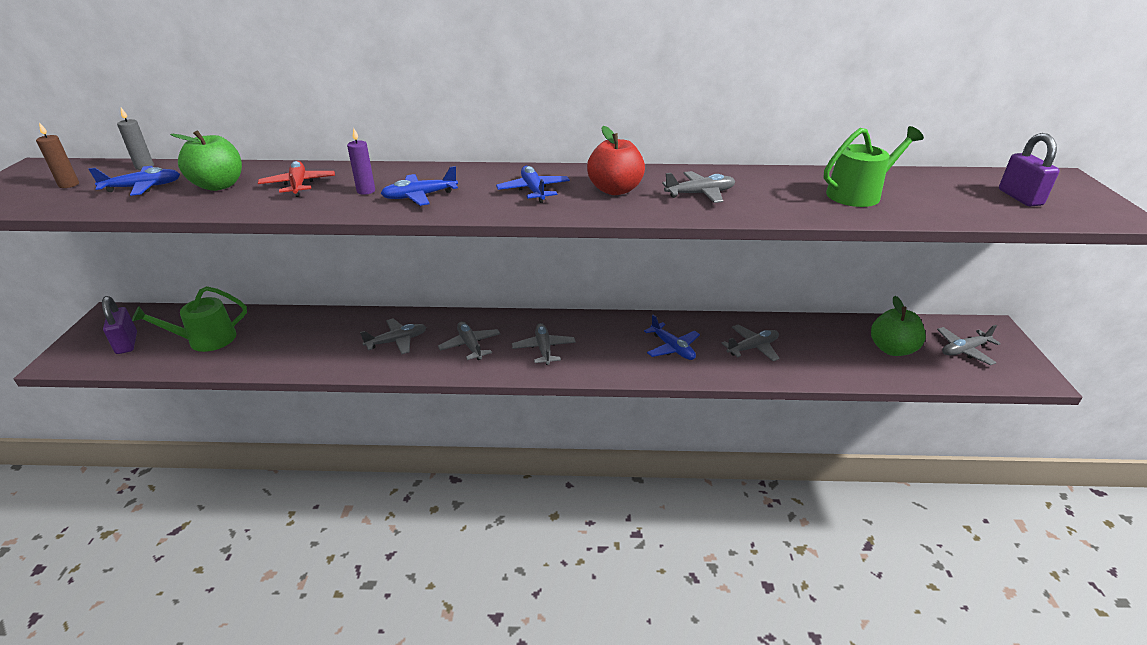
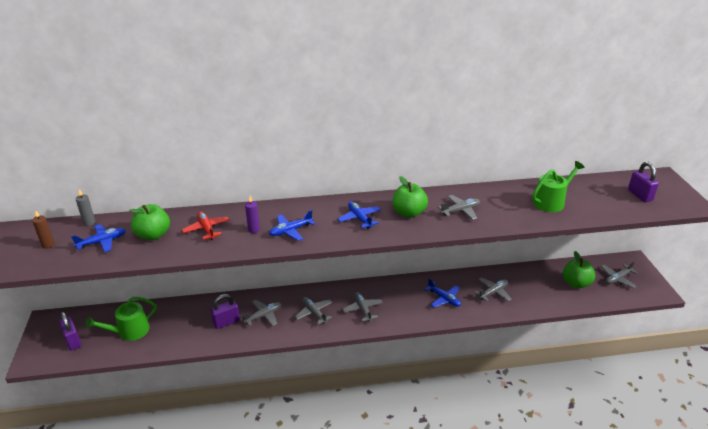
camera: 10 degrees left, 0 degrees up
(341, 343) = (226, 322): none -> purple padlock
(615, 190) = (409, 213): red apple -> green apple

